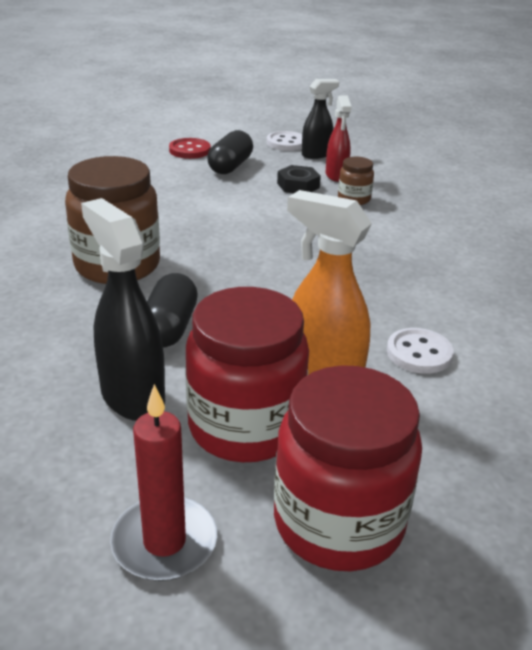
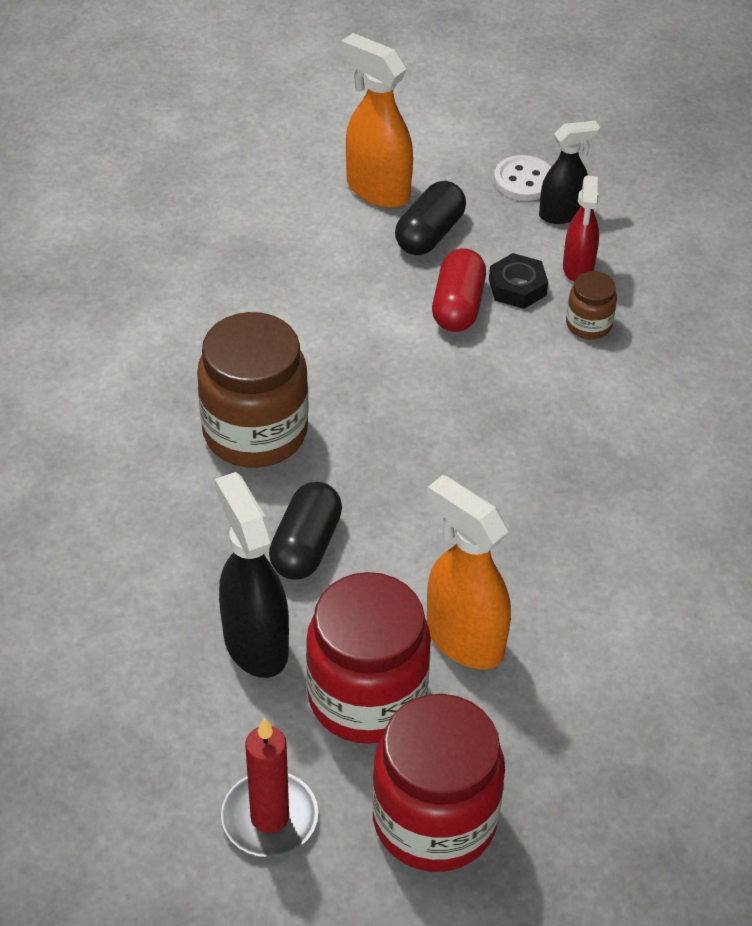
camera: 10 degrees right, 15 degrees up
(190, 150) = (377, 190): red button -> orange spray bottle
(259, 195) = (458, 306): none -> red capsule
(419, 353) = (584, 617): white button -> none

